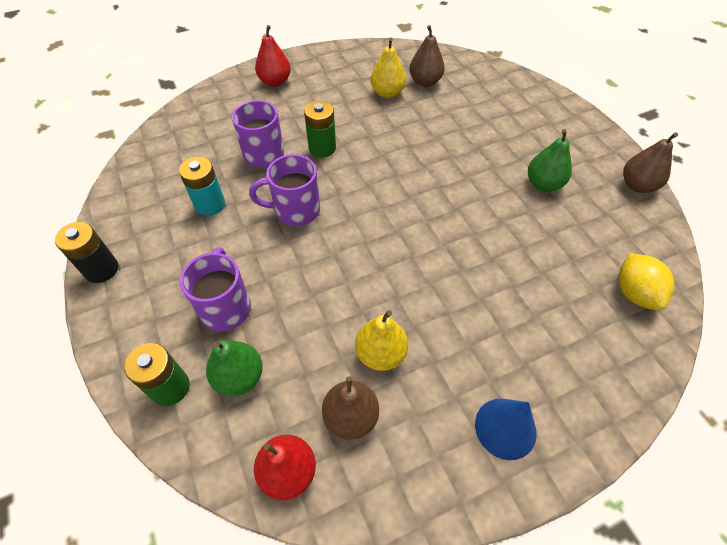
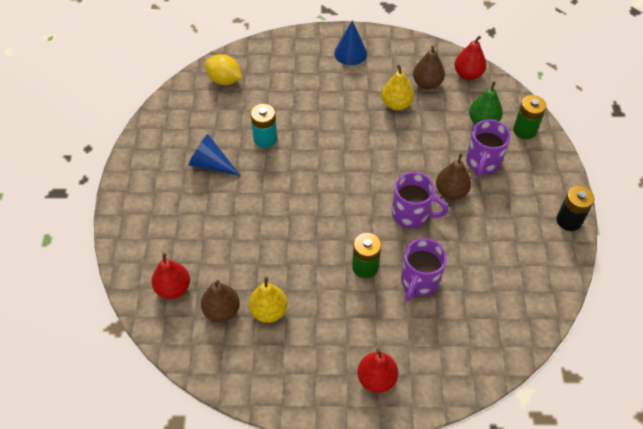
camera: 155 degrees left, 0 degrees up
(210, 204) = (479, 245): turquoise battery -> turquoise battery (265, 139)
(476, 82) = (173, 288): none -> red pear
(543, 184) = (211, 164): green pear -> blue cone
(634, 293) = (224, 80): yellow lemon -> yellow lemon turned 75 degrees counterclockwise
(637, 185) = (146, 137): brown pear -> brown pear (451, 191)

